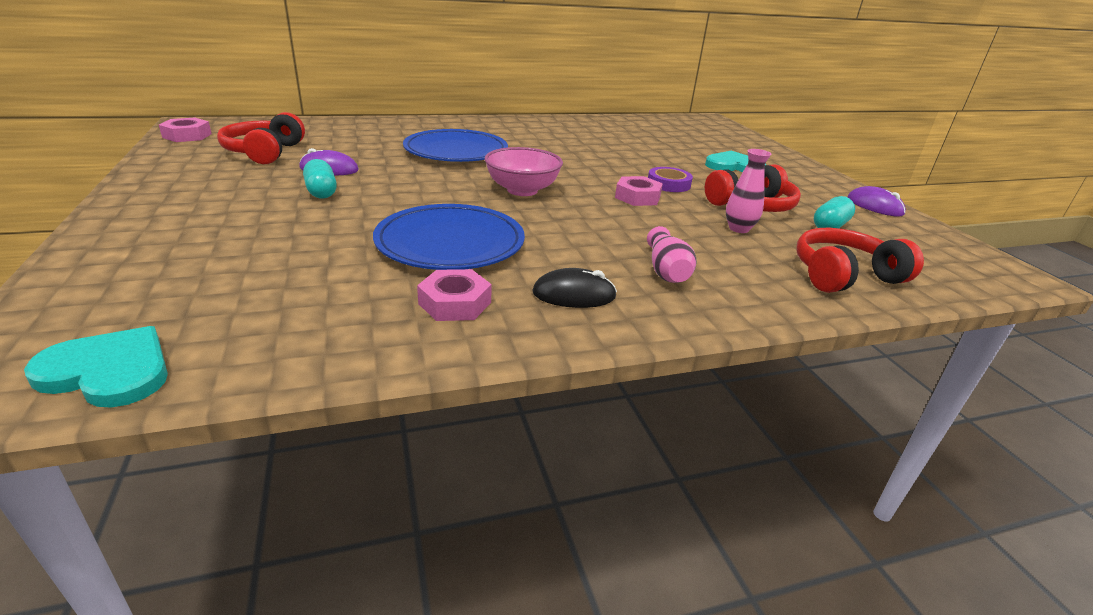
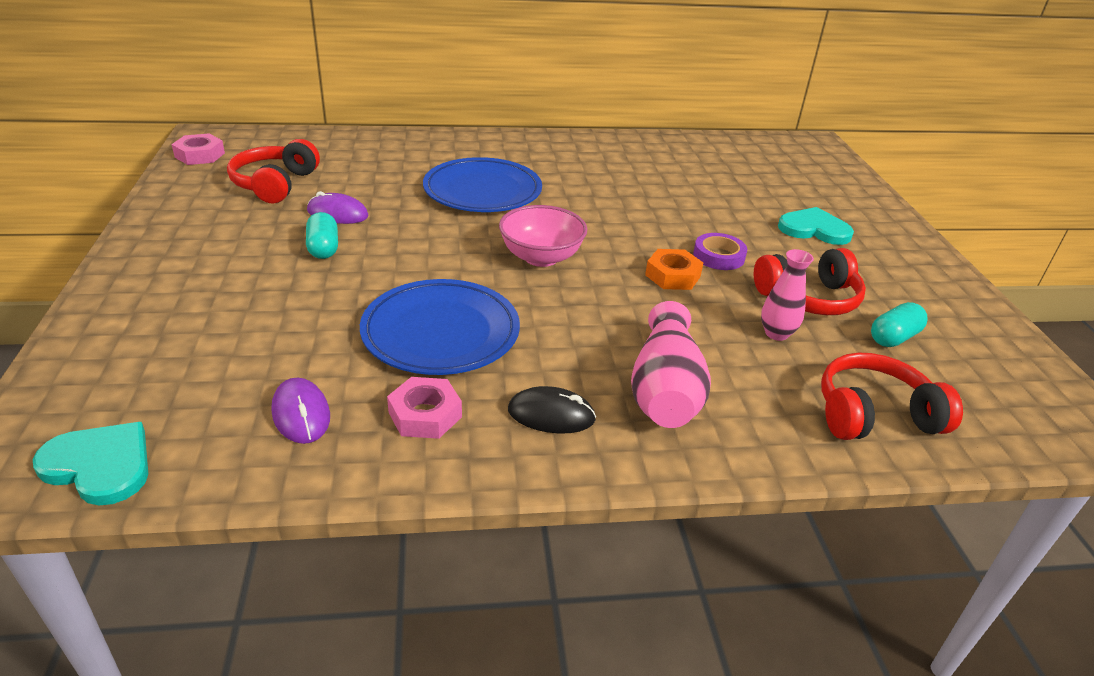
camera: 10 degrees right, 5 degrees up
(637, 197) = (673, 276): pink nut -> orange nut
(666, 271) = (665, 390): pink vase -> pink vase, size x1.64
(874, 206) = (970, 308): purple mouse -> purple mouse (301, 414)

